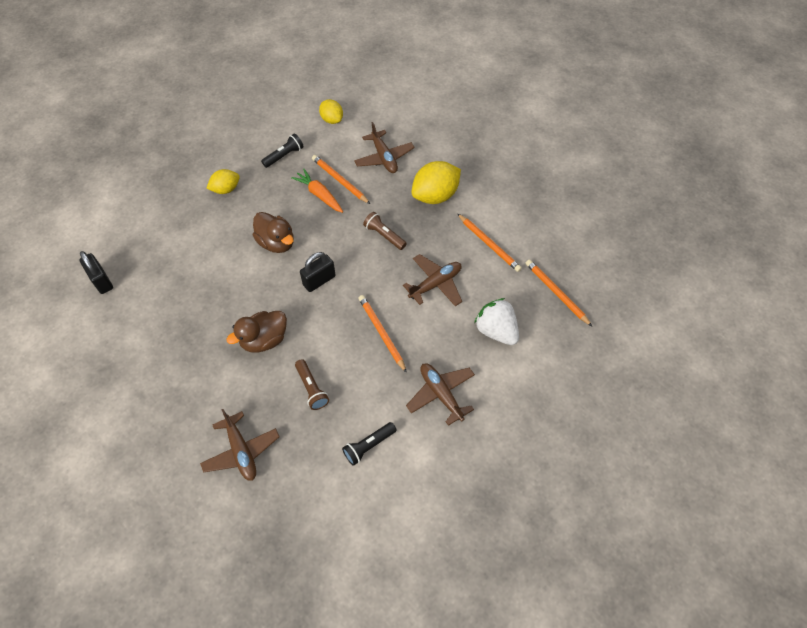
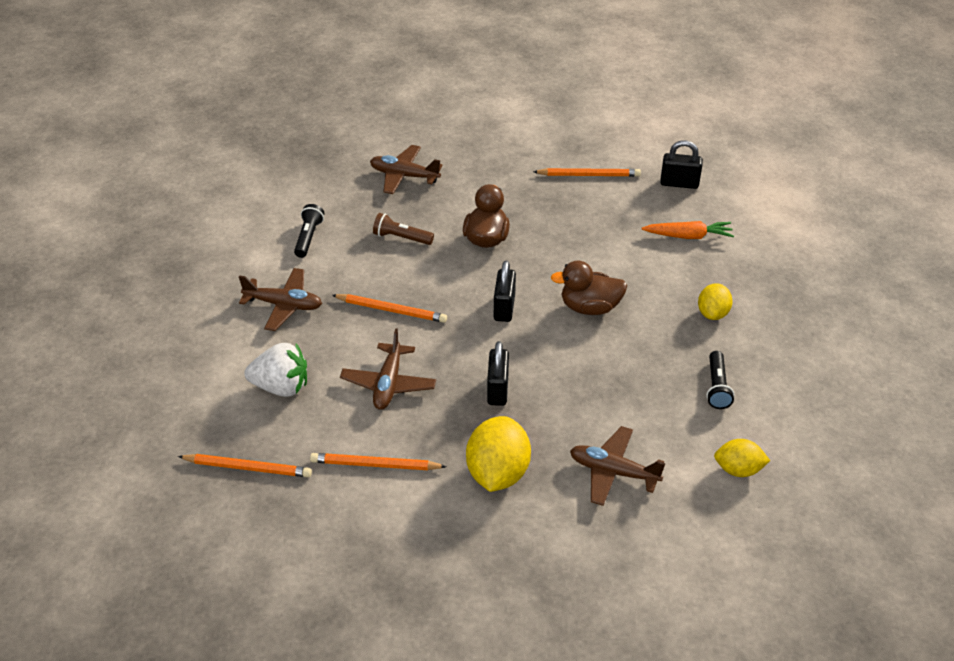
camera: 135 degrees right, 15 degrees down
(319, 195) = (619, 377): orange carrot -> orange carrot (688, 236)
(340, 180) = (621, 408): orange pencil -> orange pencil (588, 175)
(384, 235) = (497, 389): brown flashlight -> black padlock

